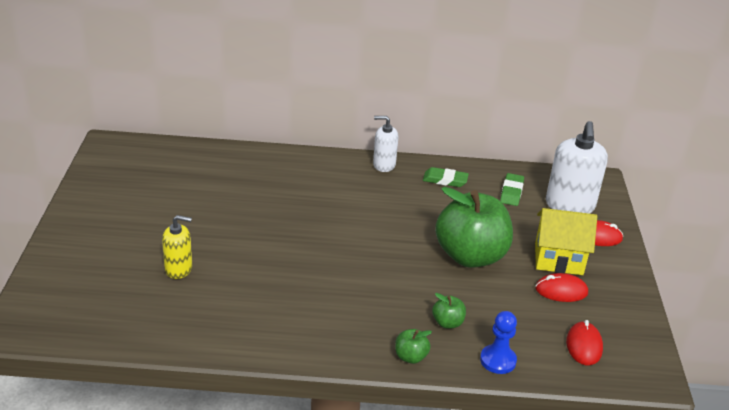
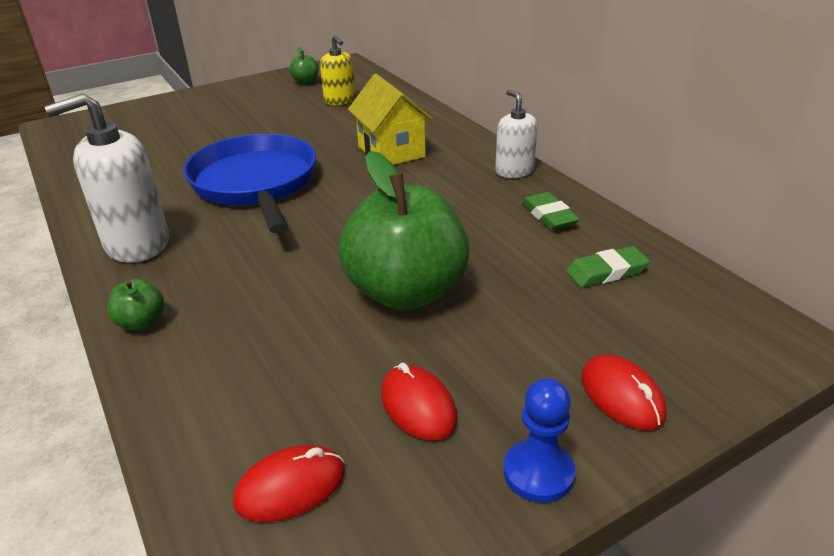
camera: 60 degrees right, 0 degrees up
(178, 269) = (192, 147): yellow soap dispenser -> yellow soap dispenser (340, 100)
(280, 261) = (255, 183): none -> blue pan
(447, 323) = (237, 325): green apple -> green apple (305, 81)
(498, 360) = (183, 400): blue pawn -> blue pawn (538, 472)
(558, 259) = (499, 374): yellow house -> yellow house (391, 151)
(570, 205) = (662, 335): white soap dispenser -> white soap dispenser (137, 244)

